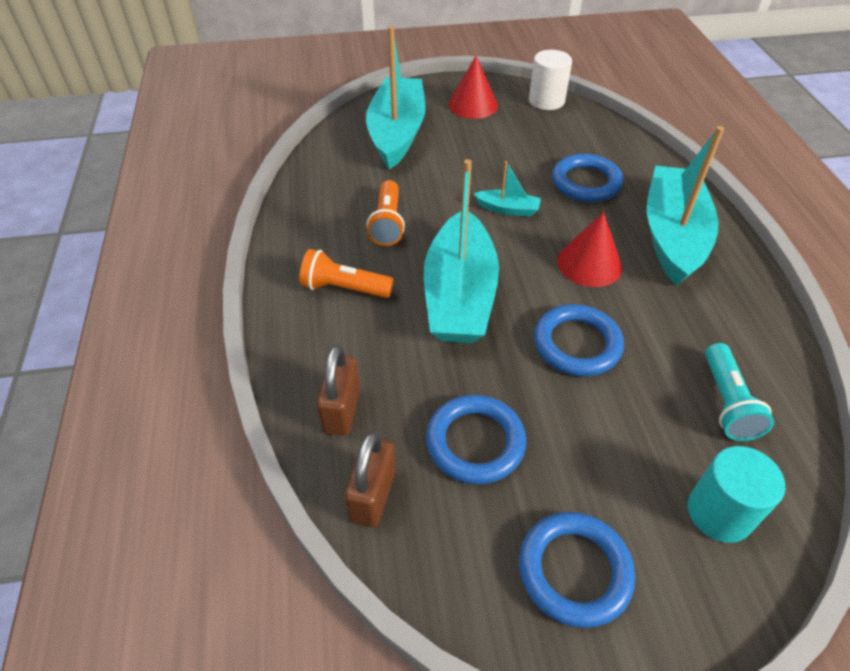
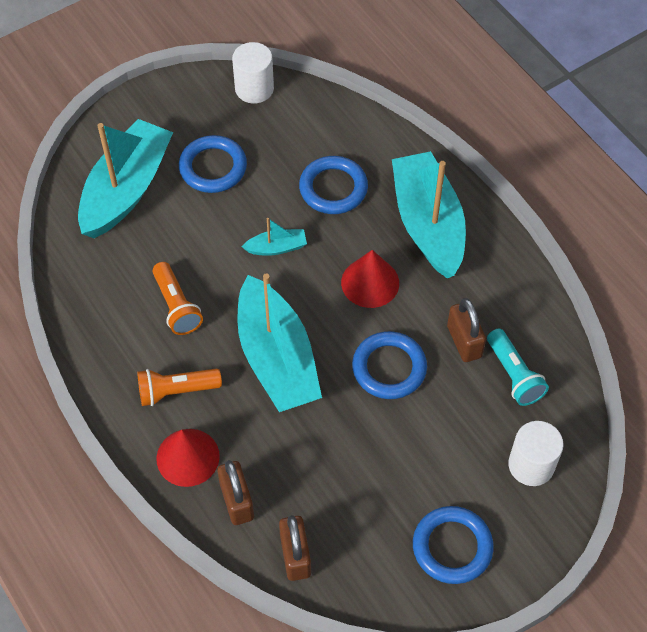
camera: 25 degrees left, 10 degrees up
(397, 133) = (126, 189): turquoise boat -> turquoise boat turned 45 degrees clockwise
(473, 105) = (183, 121): red cone -> red cone (188, 457)
(475, 442) = (348, 484): blue ring -> blue ring (213, 167)
(675, 349) = (464, 342): none -> brown padlock
(719, 512) = (531, 465): turquoise cylinder -> white cylinder

